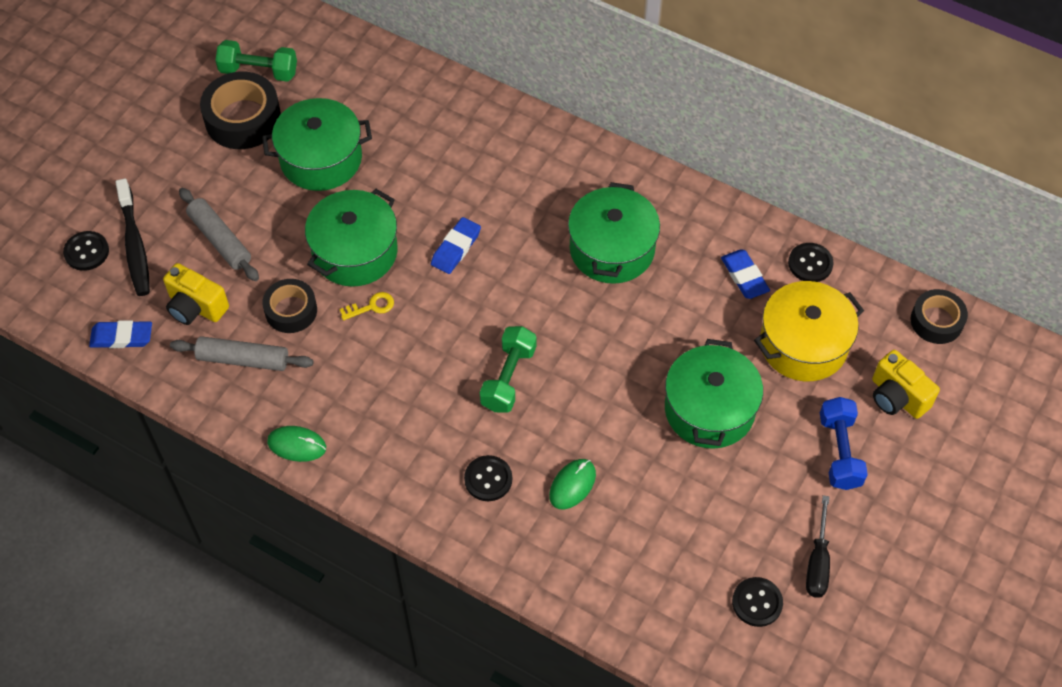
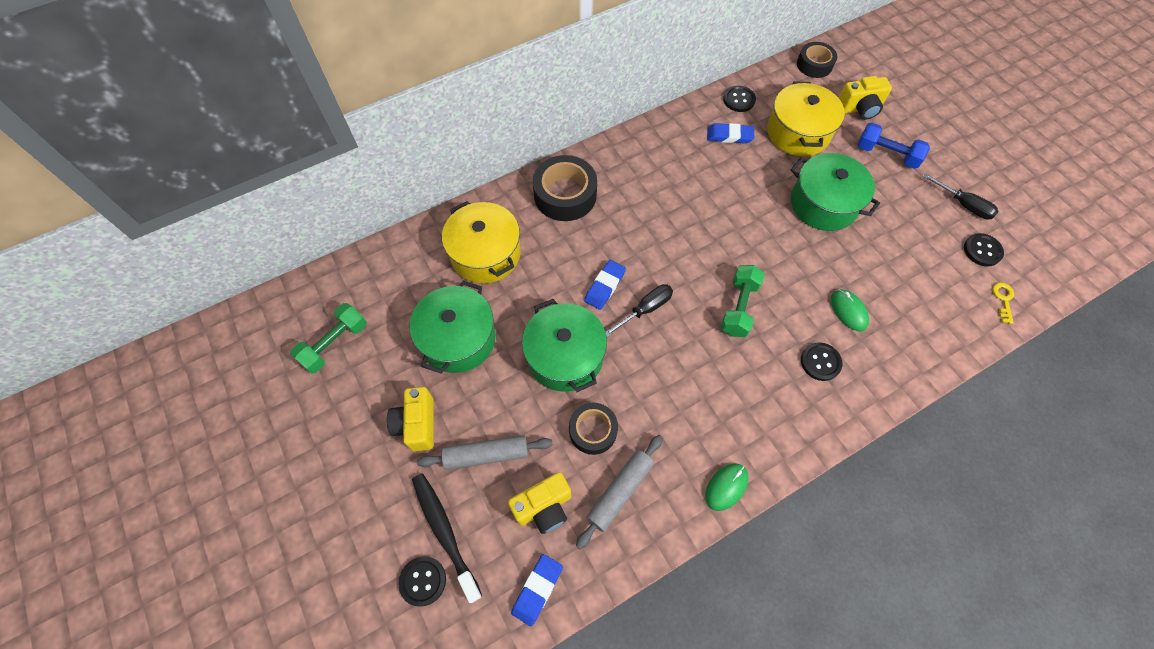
camera: 60 degrees left, 5 degrees up
(135, 245) = (444, 532): black toothbrush -> black toothbrush turned 135 degrees counterclockwise
(218, 174) = (417, 424): none -> yellow camera
(243, 119) = (374, 378): black tape -> black tape (565, 195)
(371, 306) = (624, 369): yellow key -> yellow key (1003, 300)
(428, 131) = (485, 254): none -> yellow pot
(451, 295) = (645, 309): none -> black screwdriver
(456, 248) = (605, 286): blue eraser -> blue eraser turned 60 degrees clockwise
(508, 378) = (739, 307): green dumbbell -> green dumbbell turned 60 degrees clockwise
(612, 249) = (664, 194): green pot -> none

